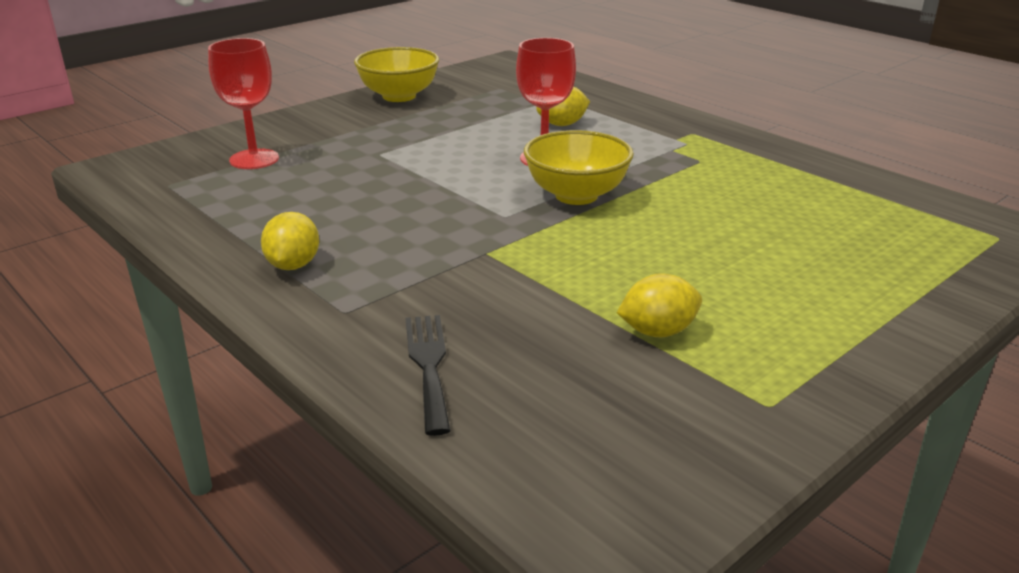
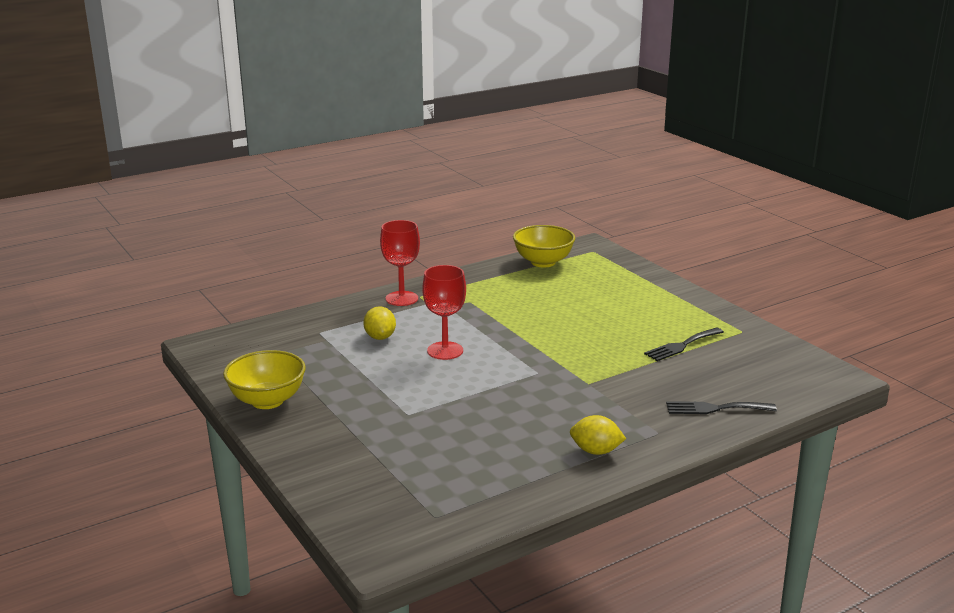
camera: 80 degrees left, 5 degrees down
(254, 159) = (393, 474): red goblet -> red goblet (401, 298)
(576, 195) = (512, 347): yellow bowl -> yellow bowl (543, 262)
(657, 332) = (682, 345): yellow lemon -> black fork

